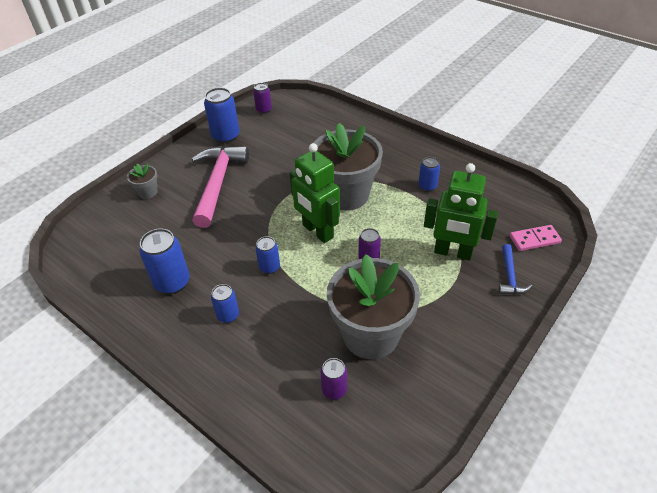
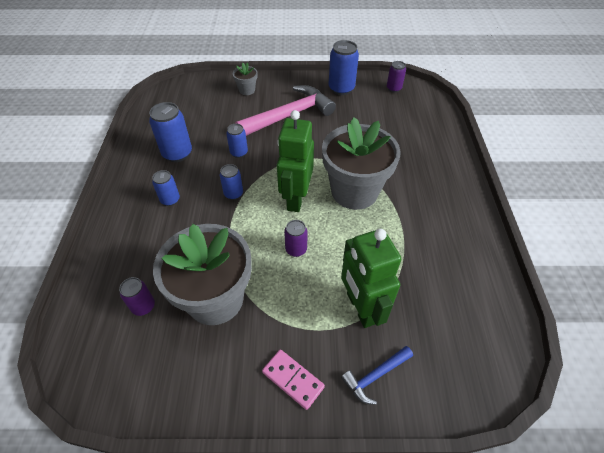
camera: 50 degrees right, 5 degrees up
(427, 186) = (426, 240): blue can -> blue can (239, 153)
(534, 239) = (449, 374): pink domino -> pink domino (293, 379)

